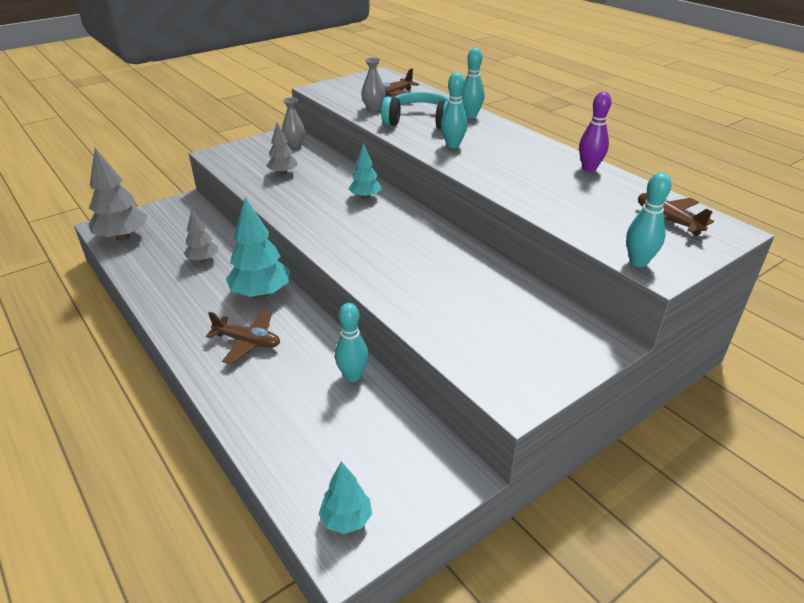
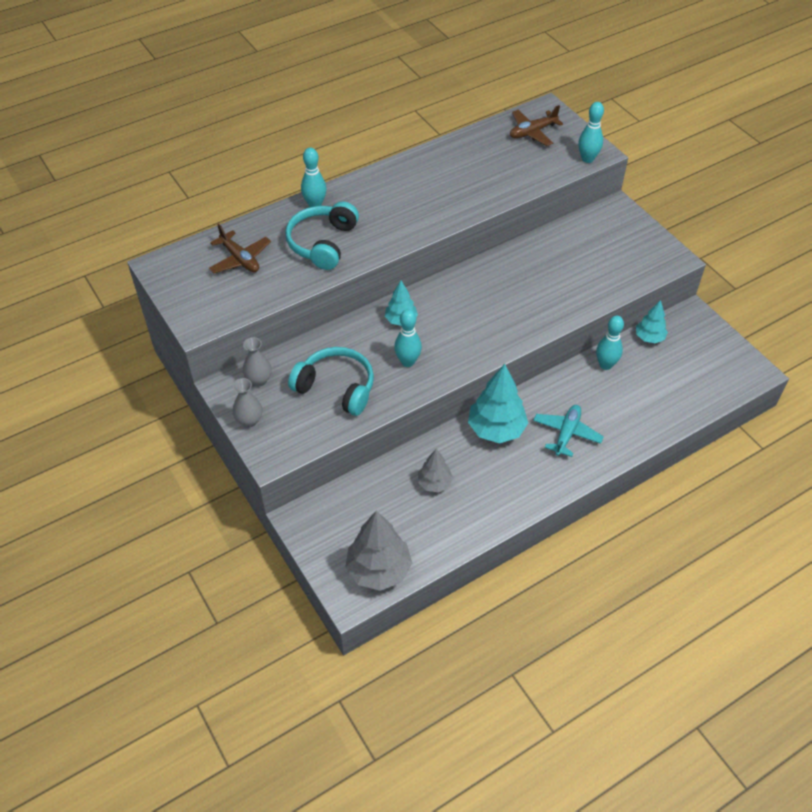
camera: 85 degrees left, 15 degrees up
(248, 342) = (566, 434): brown plane -> turquoise plane
(283, 173) = (336, 387): grey tree -> turquoise headphones
(346, 519) = (732, 370): turquoise tree -> turquoise tree (649, 337)
(373, 108) = (275, 276): grey vase -> grey vase (249, 420)
(453, 145) = (386, 225): turquoise bowling pin -> turquoise bowling pin (407, 362)
(589, 168) = (444, 151): purple bowling pin -> none

